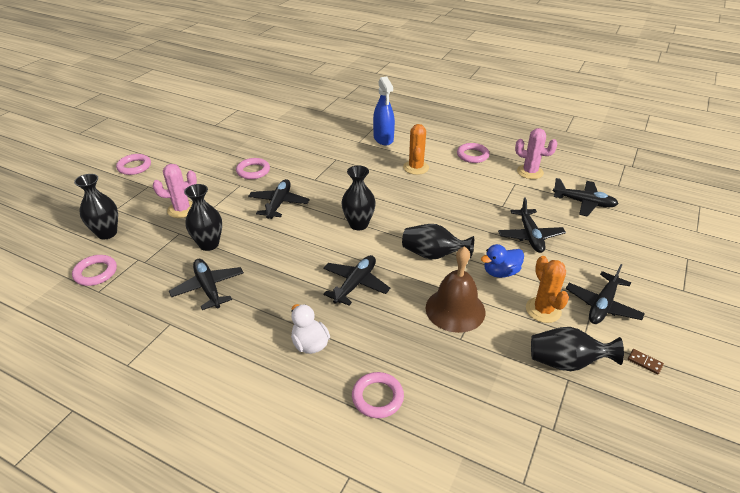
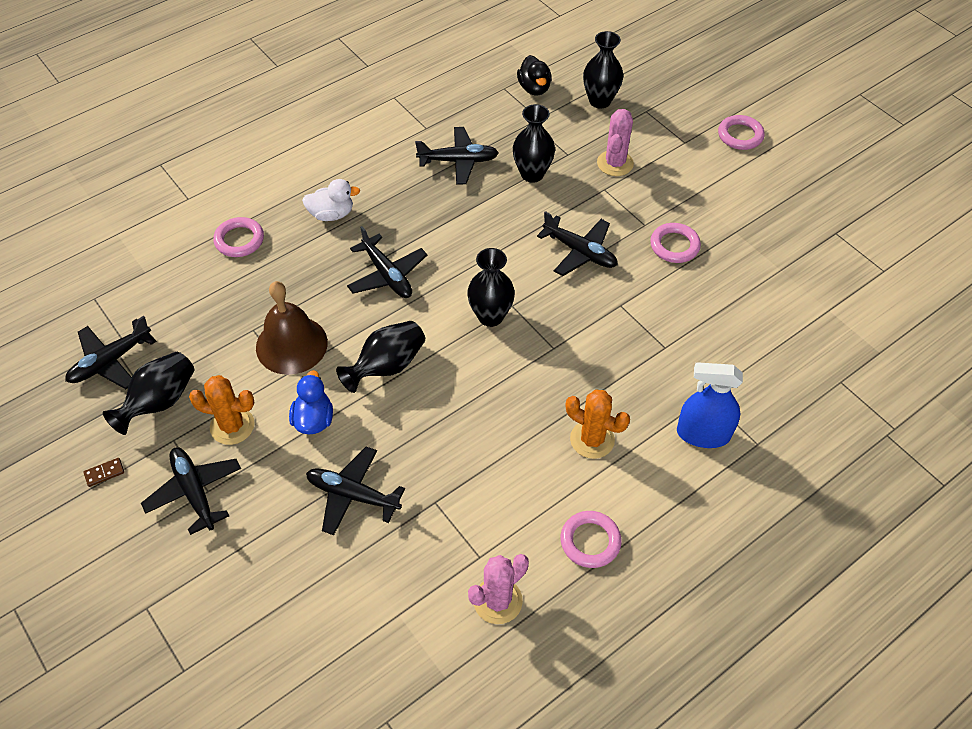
camera: 115 degrees right, 15 degrees up
(95, 273) = (534, 88): pink ring -> black duck
(584, 203) = (376, 624): black plane -> black plane (110, 361)

